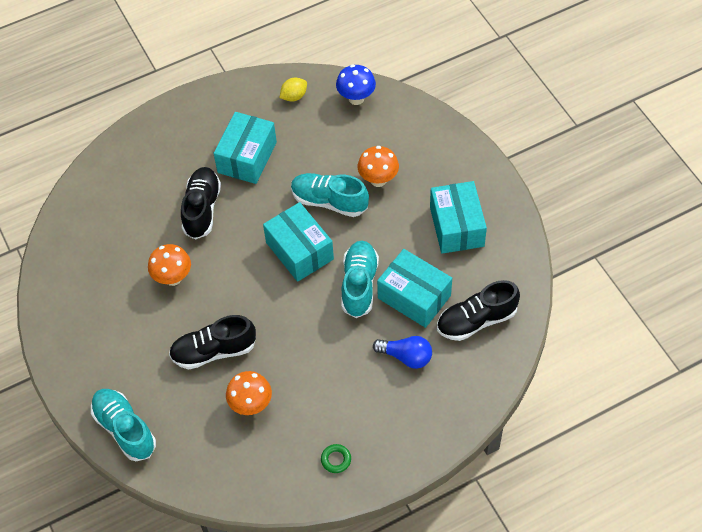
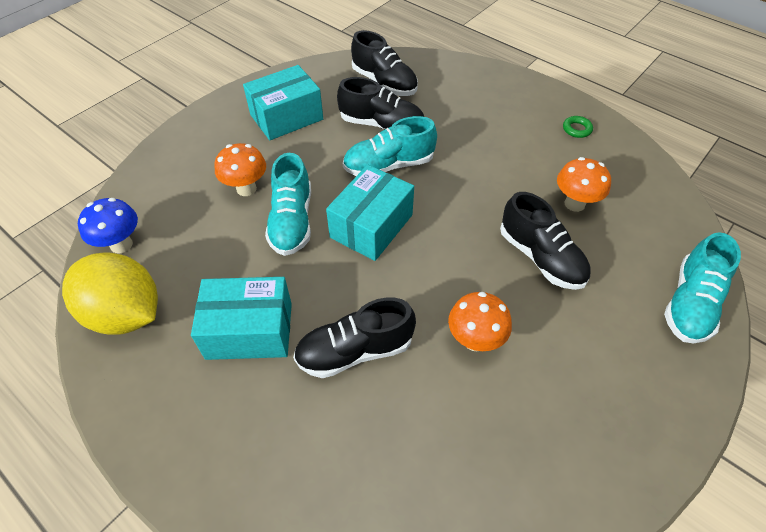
camera: 115 degrees left, 5 degrees down
(294, 96) = (126, 314): yellow lemon -> yellow lemon, size x2.23
(406, 356) = (447, 114): blue light bulb -> none
(414, 297) = (381, 125): turquoise box -> black shoe

